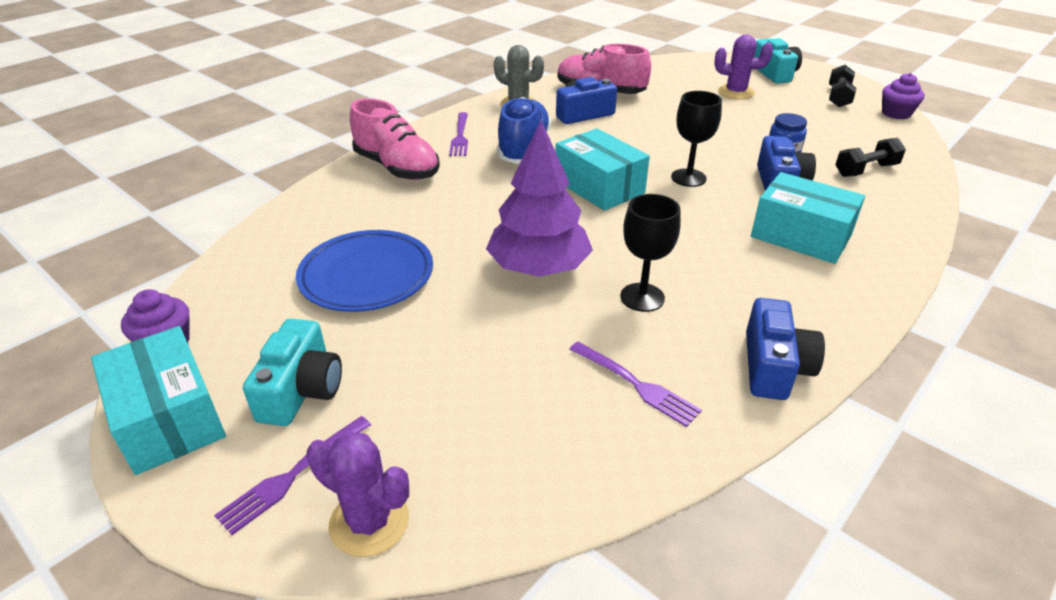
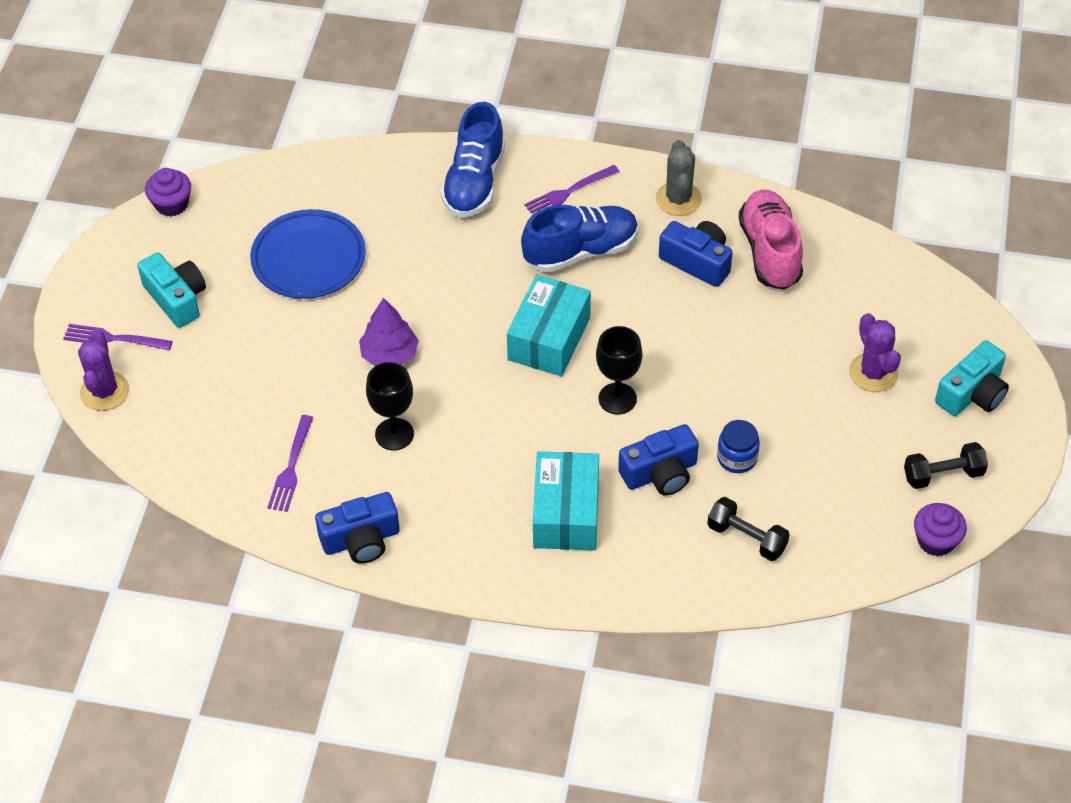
camera: 60 degrees right, 15 degrees up
(169, 418) = (117, 254): turquoise box -> none
(301, 390) = (176, 299): turquoise camera -> turquoise camera turned 105 degrees counterclockwise
(397, 168) = (474, 182): pink shoe -> blue shoe
(539, 268) = (389, 355): purple tree -> purple tree, size x0.64

